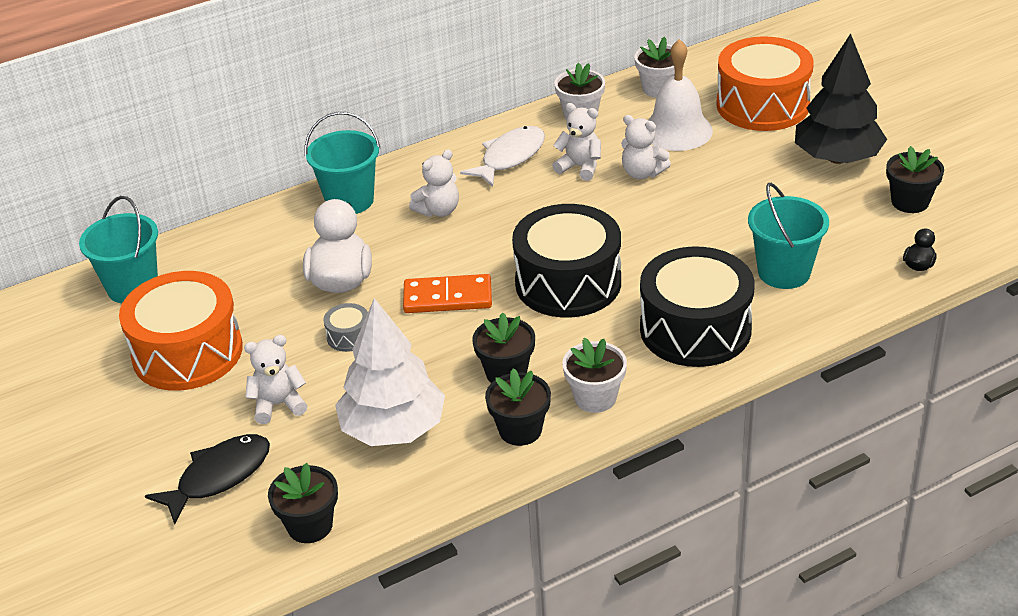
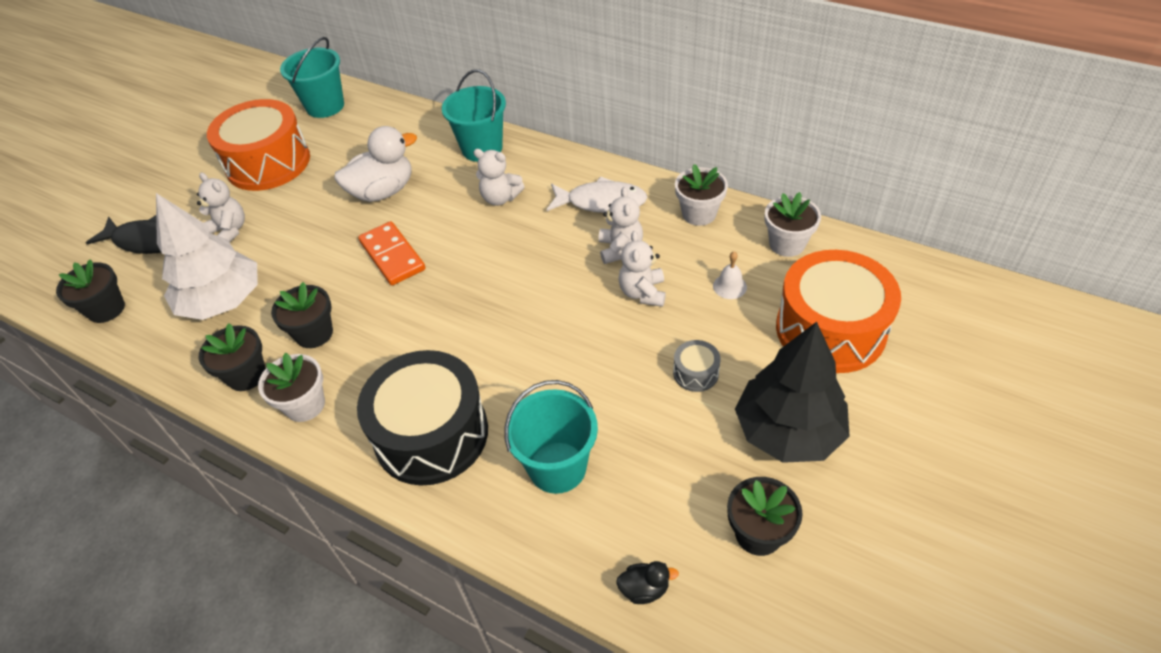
camera: 60 degrees right, 10 degrees up
(349, 336) = (320, 227): grey drum -> grey drum (695, 373)
(568, 283) = (451, 317): black drum -> none
(677, 130) = (729, 286): white bell -> white bell, size x0.44

